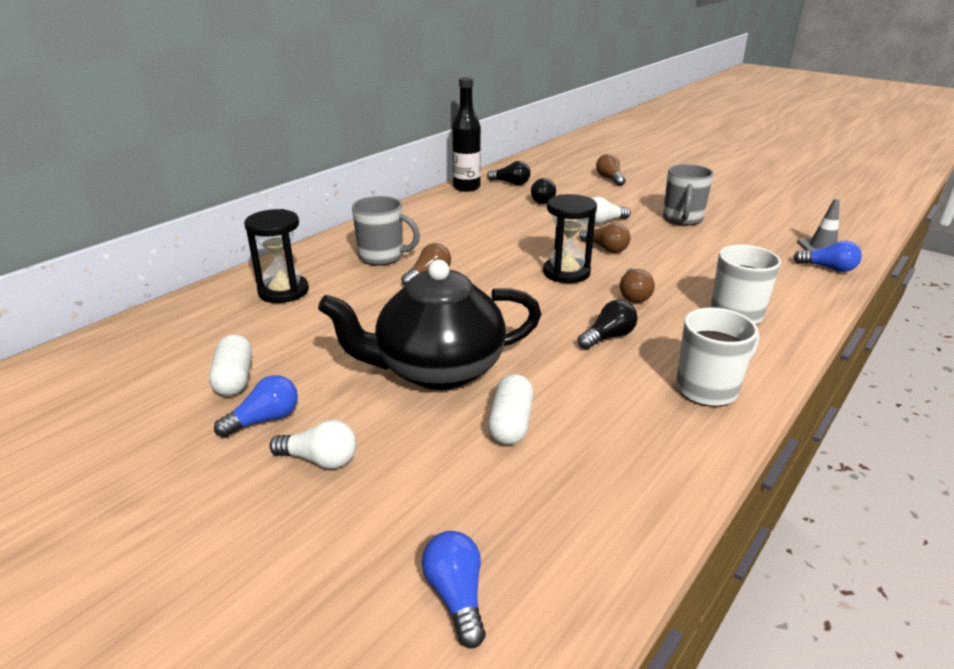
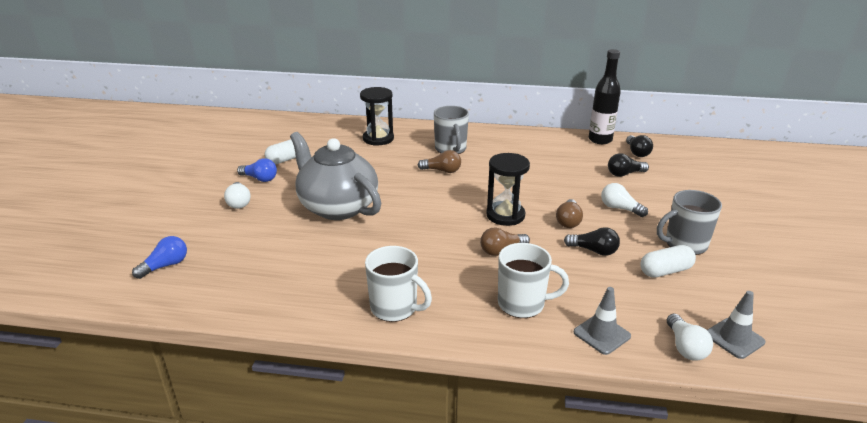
camera: 60 degrees right, 0 degrees up
(438, 370) = (337, 207): black teapot -> grey teapot
(510, 423) = (302, 244): white capsule -> white capsule (665, 271)
(608, 337) = (428, 253): black light bulb -> black light bulb (594, 251)
(610, 179) = (723, 190): brown light bulb -> none
(799, 294) = (602, 334): none -> grey traffic cone
(828, 268) = (685, 347): blue light bulb -> white light bulb

